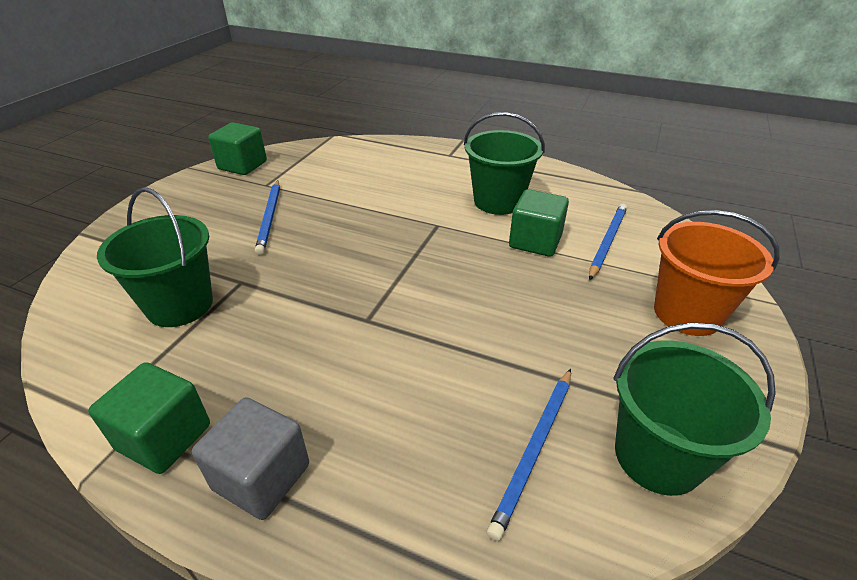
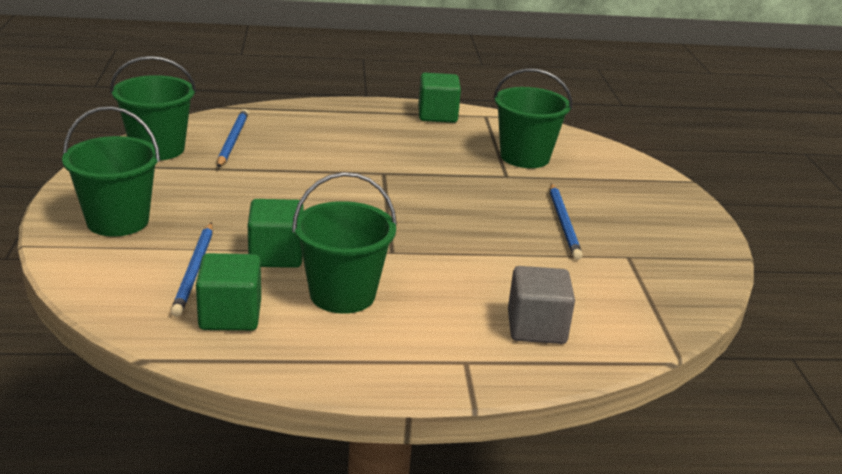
camera: 150 degrees right, 10 degrees down
(242, 165) = (697, 274): green cube -> green cube (230, 315)
(261, 477) = (371, 113): grey cube -> grey cube (536, 327)
(270, 218) = (564, 223): blue pencil -> blue pencil turned 150 degrees counterclockwise
(687, 313) = (118, 221): orange bucket -> green bucket

